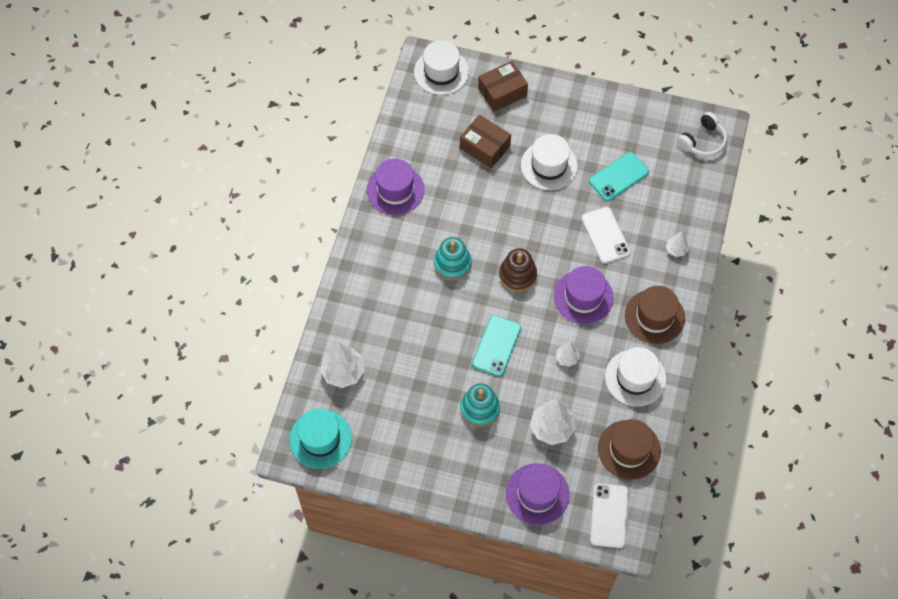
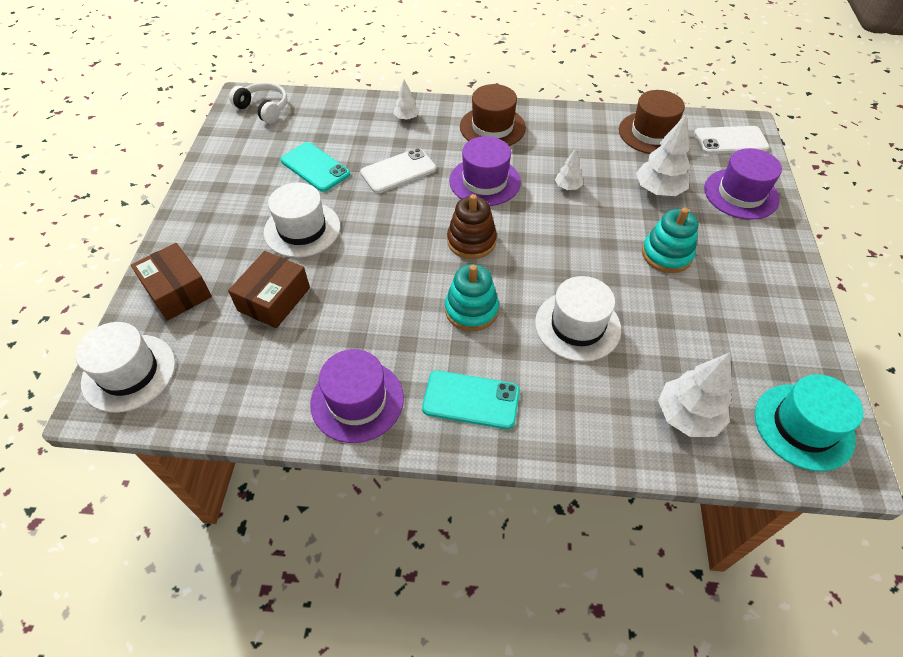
camera: 100 degrees left, 10 degrees down
(496, 346) = (576, 249): turquoise phone -> turquoise phone (471, 400)
(635, 378) = (569, 135): white hat -> white hat (577, 326)

